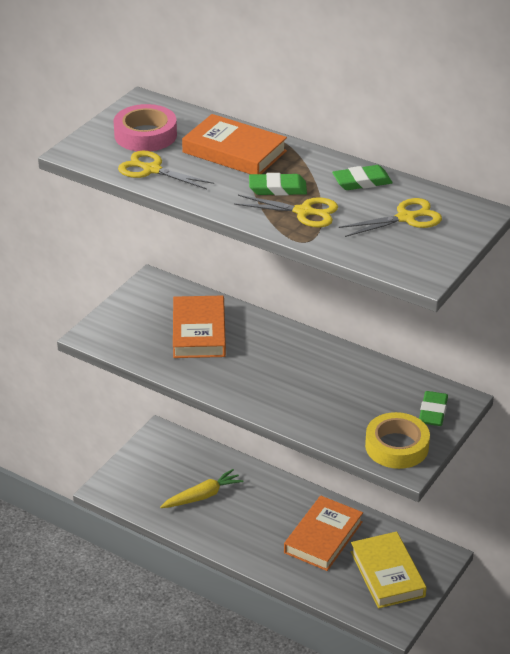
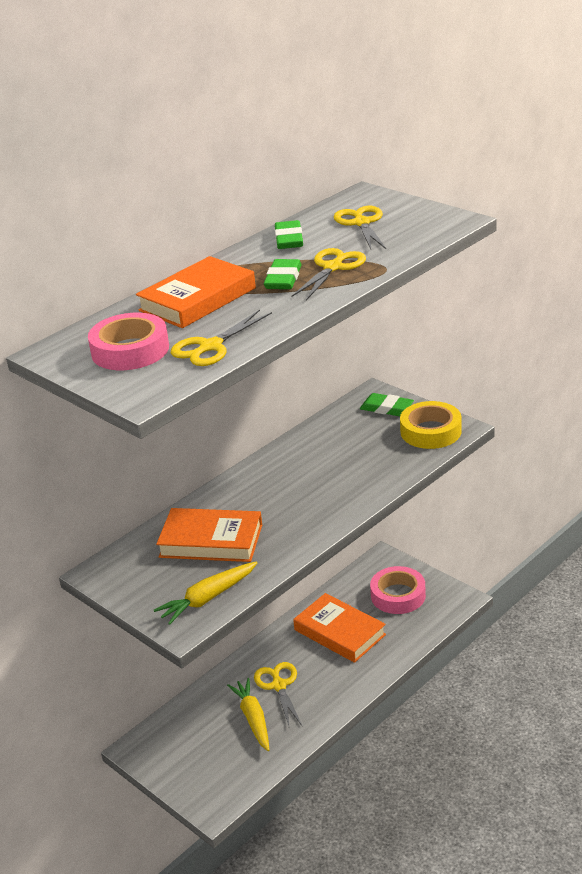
camera: 75 degrees left, 5 degrees down
(124, 342) = (207, 599): none -> yellow carrot
(245, 506) = (279, 685): none -> yellow scissors
(387, 574) = (398, 595): yellow book -> pink tape

